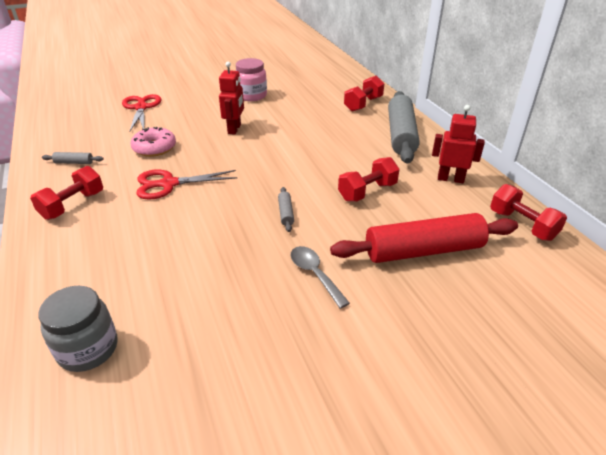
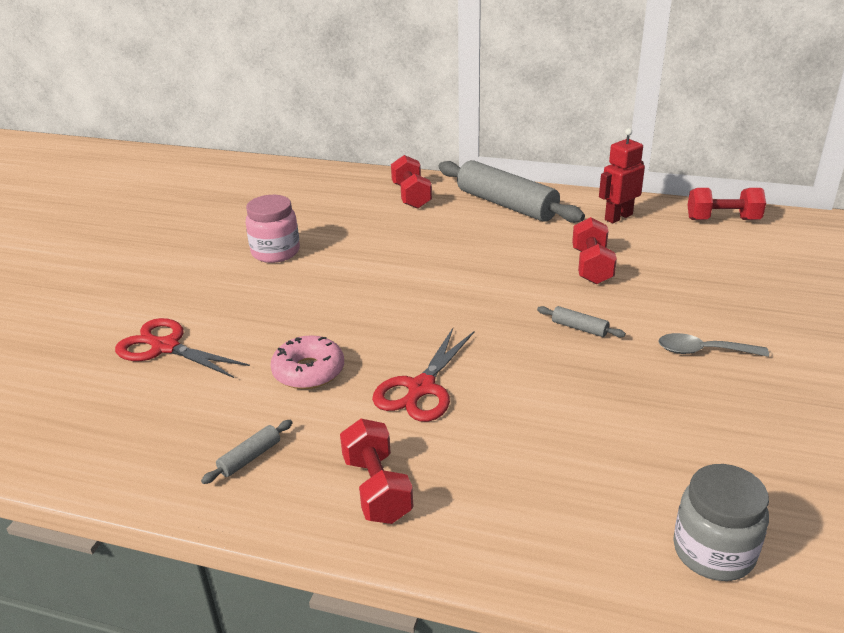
camera: 50 degrees left, 5 degrees down
(234, 129) = (347, 294): red robot -> none
(423, 250) = (716, 279): red rolling pin -> none

